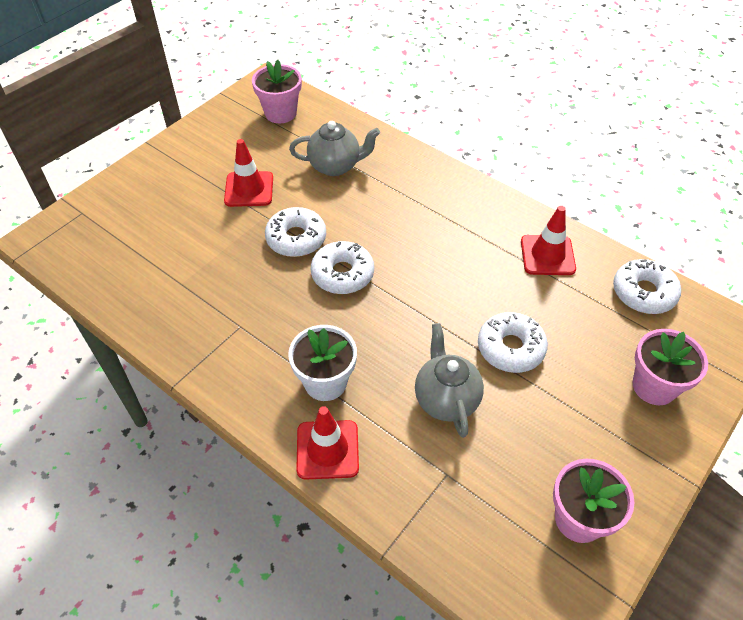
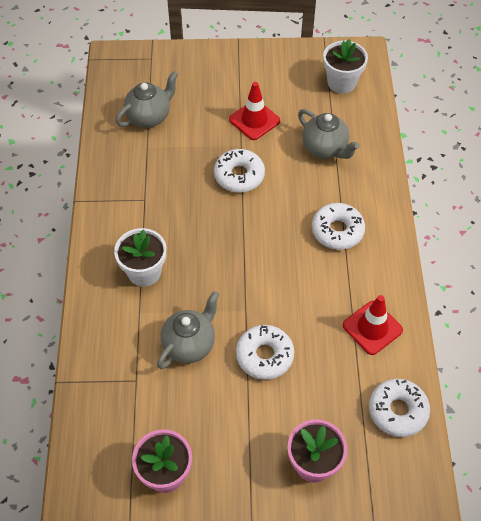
camera: 50 degrees right, 5 degrees up
(148, 258) = (149, 117): none -> grey teapot
(280, 113) = (341, 82): pink flower pot -> white flower pot
(327, 449) = (99, 307): red traffic cone -> none
(342, 274) = (235, 221): white donut -> white donut (337, 231)

